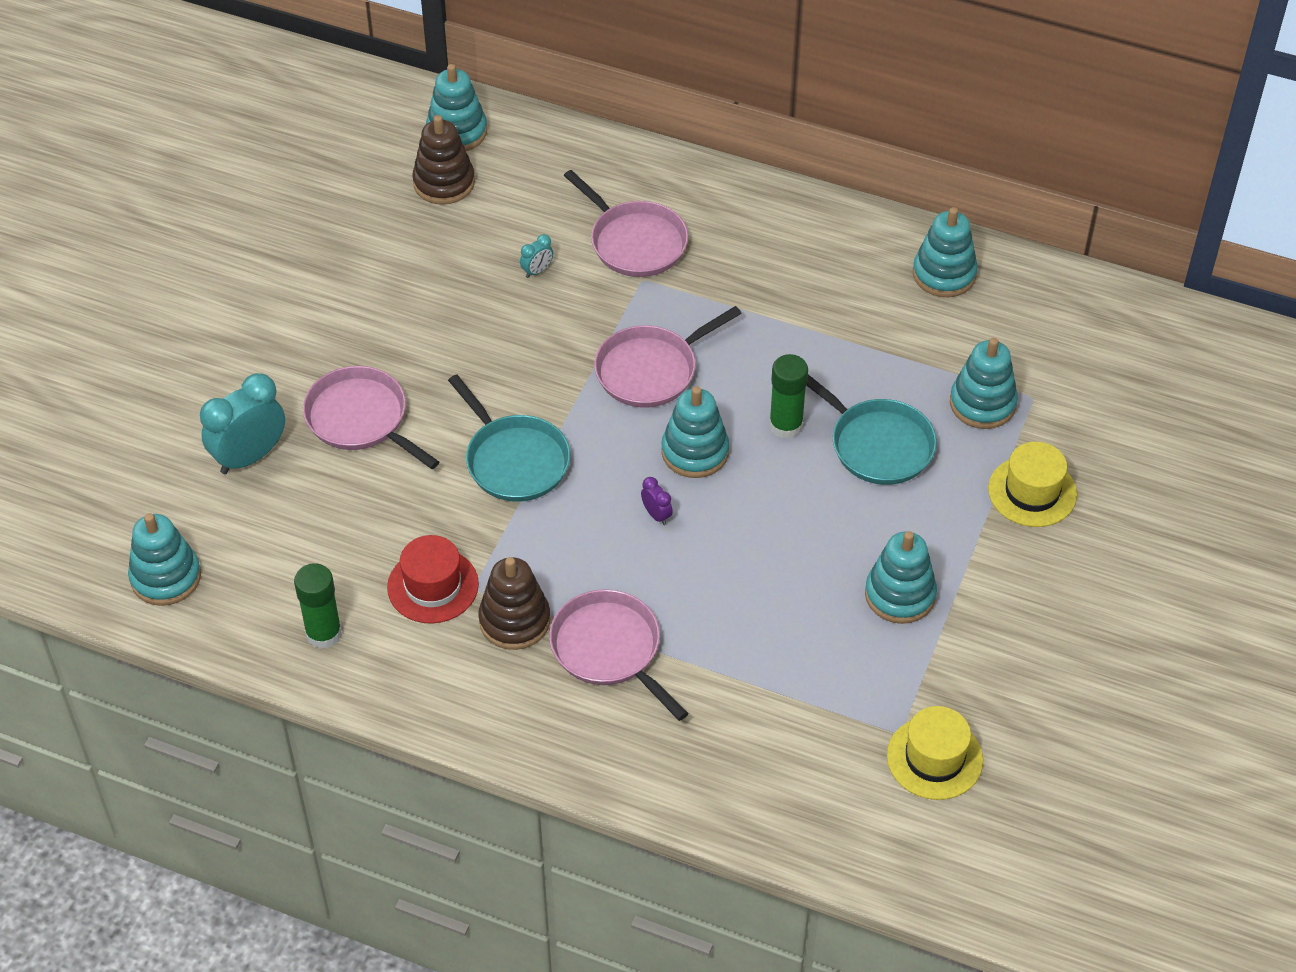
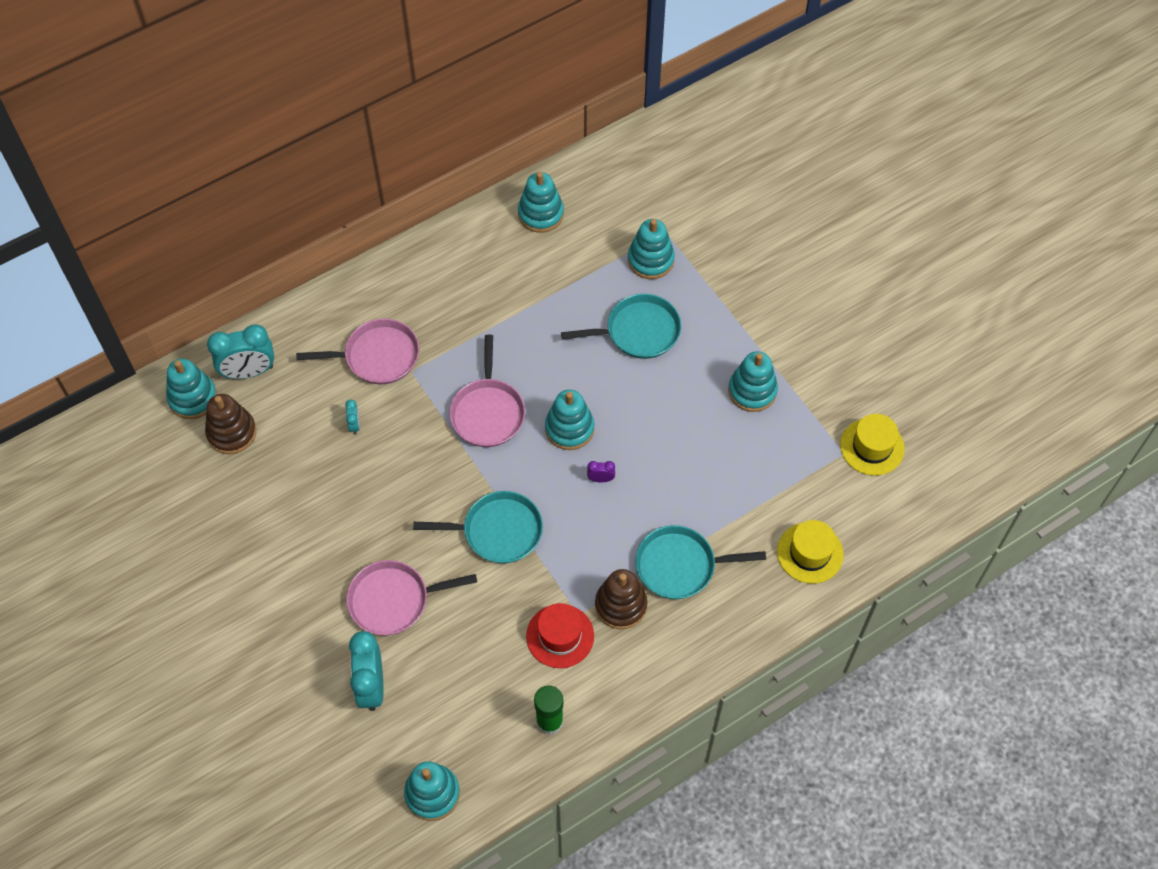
camera: 55 degrees left, 10 degrees up
(524, 155) = (249, 372): none -> turquoise clock
(609, 649) = (680, 566): pink pan -> turquoise pan
(786, 425) = (587, 368): green glue stick -> none
(1032, 492) = (730, 279): yellow hat -> yellow hat (810, 553)

